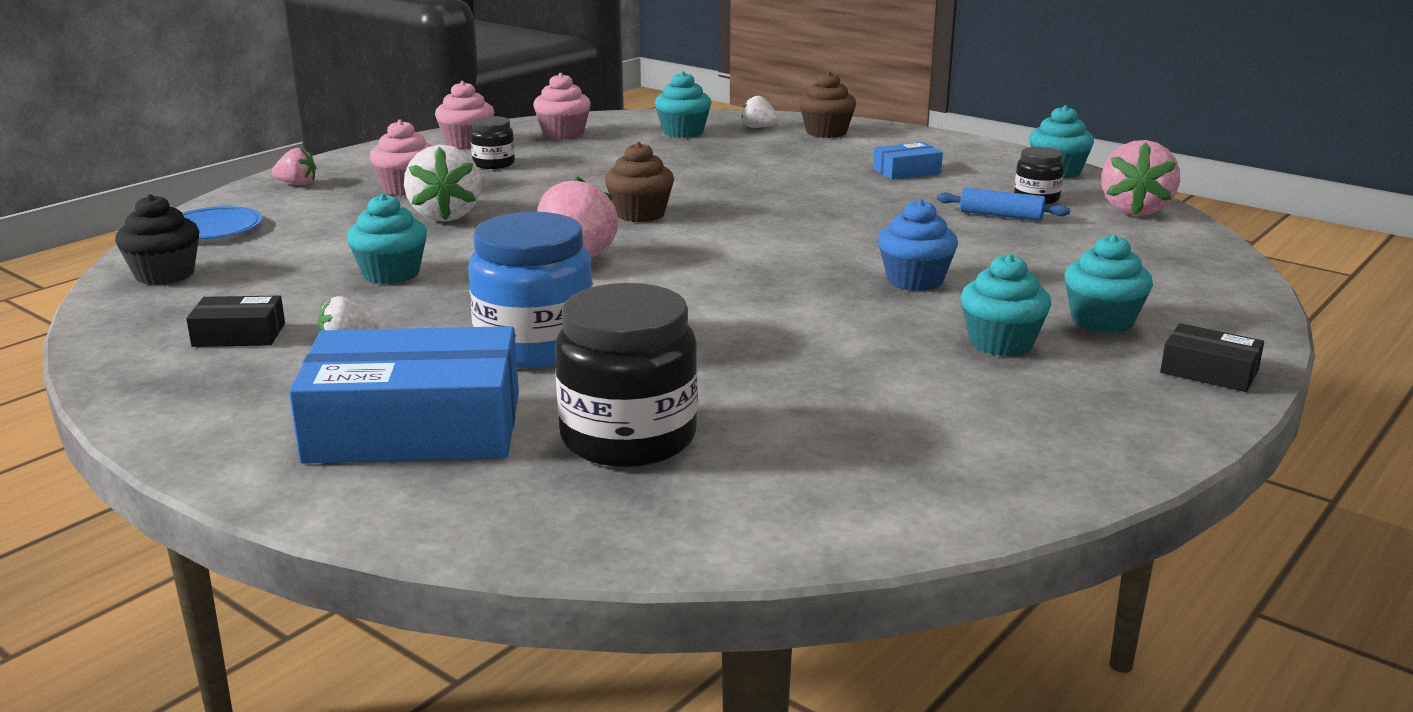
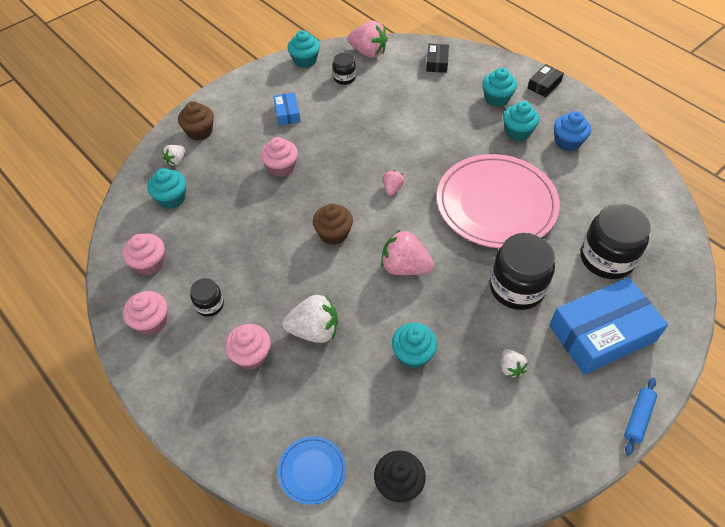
camera: 80 degrees left, 30 degrees up
(239, 335) = (497, 423): black box -> black box (437, 62)
(297, 184) = (220, 428): pink strawberry -> pink strawberry (392, 188)
(414, 427) = (601, 333): blue box -> blue box turned 60 degrees clockwise
(535, 346) = (517, 287): blue jar -> black jar
(757, 326) = (496, 204): none -> pink plate
(775, 177) = (281, 167): none -> pink cupcake
(914, 280) = (447, 143): blue cupcake -> blue cupcake (567, 142)
(1001, 215) = (366, 96): blue rolling pin -> blue rolling pin (638, 418)

